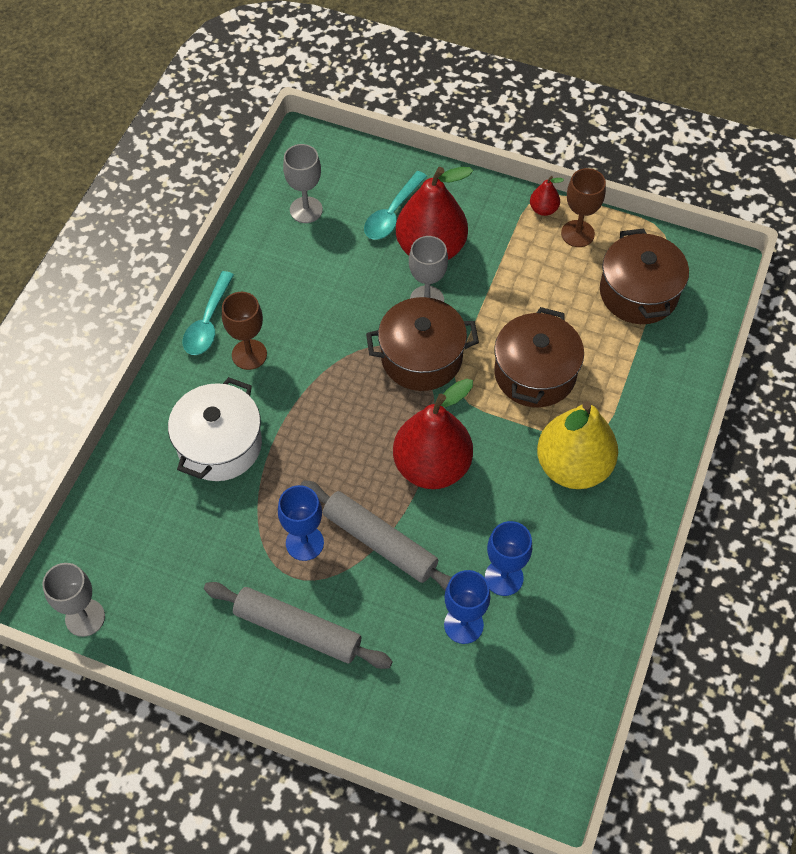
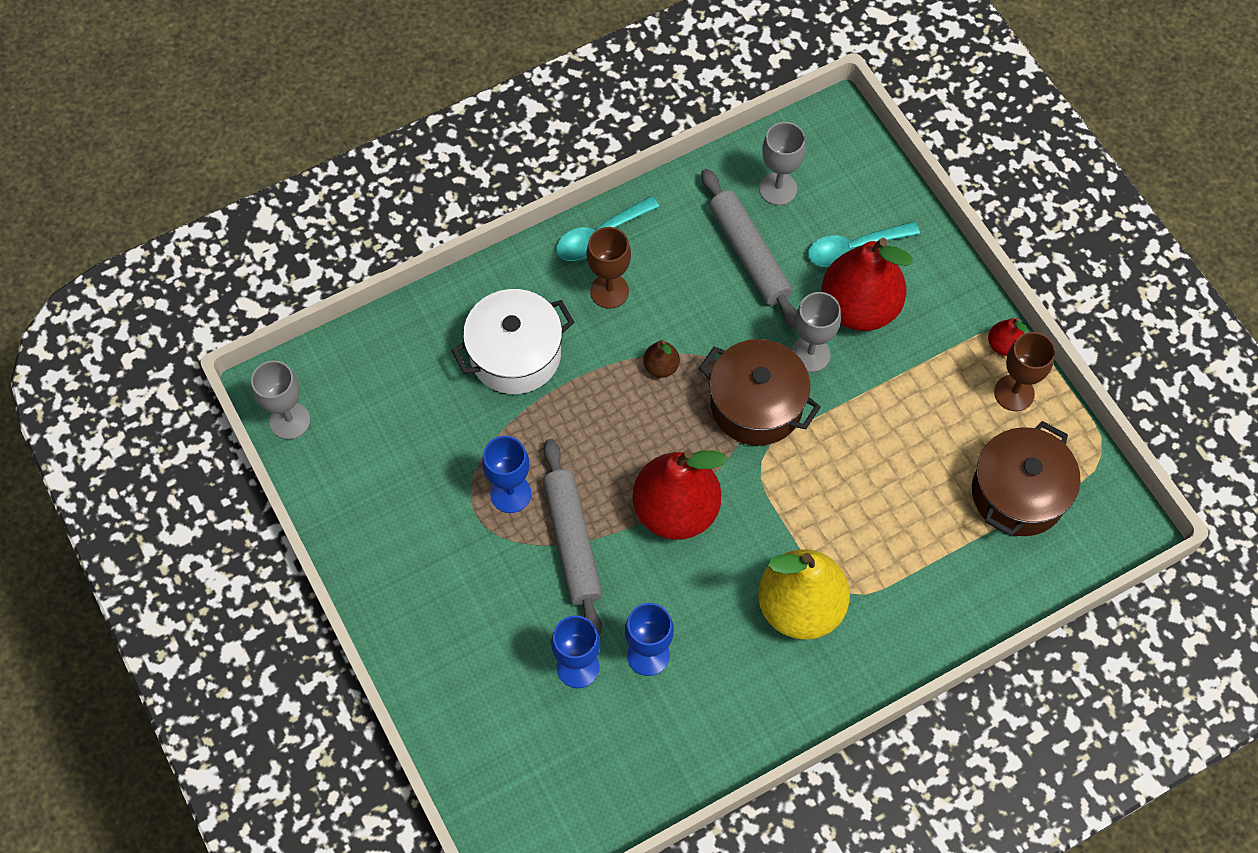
camera: 40 degrees right, 5 degrees up
(297, 630) = (441, 562): grey rolling pin -> grey rolling pin (749, 254)
(333, 379) = (661, 367): none -> brown pear
(535, 373) = (845, 496): brown pot -> none

